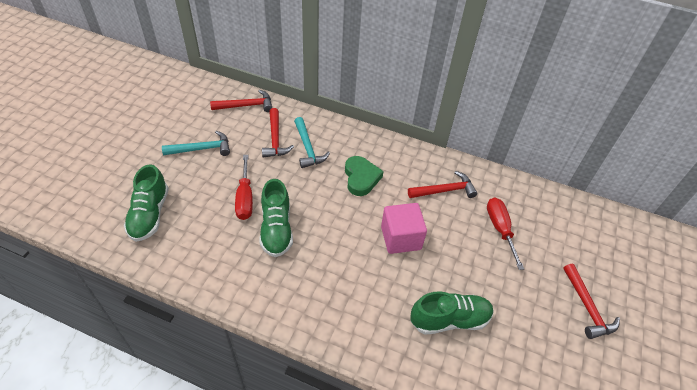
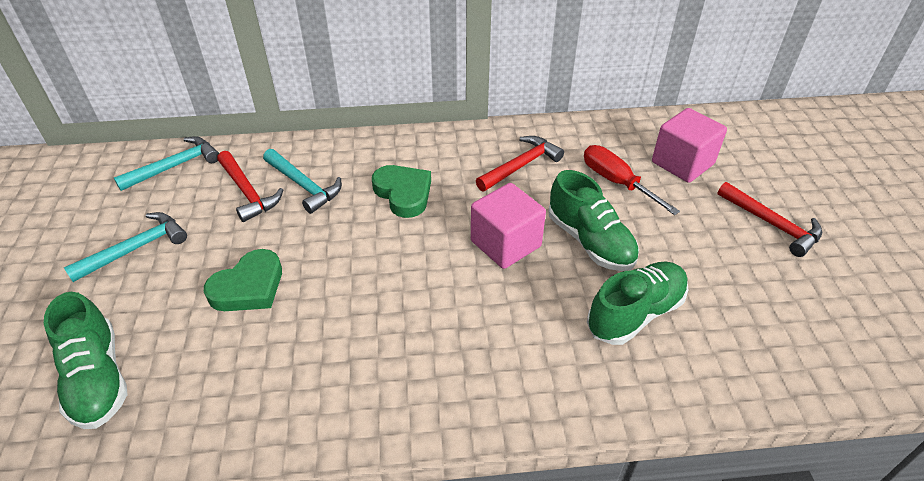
camera: 25 degrees left, 5 degrees down
(245, 198) = (249, 287): red screwdriver -> green heart
(246, 106) = (175, 166): red hammer -> turquoise hammer
(276, 229) = (324, 307): green shoe -> green shoe (590, 241)
(556, 236) = (682, 163): none -> pink cube

